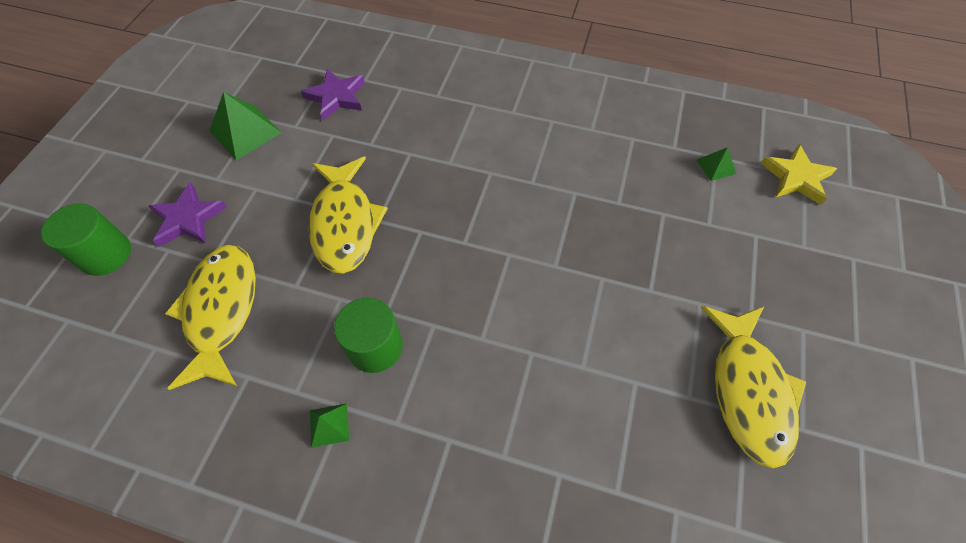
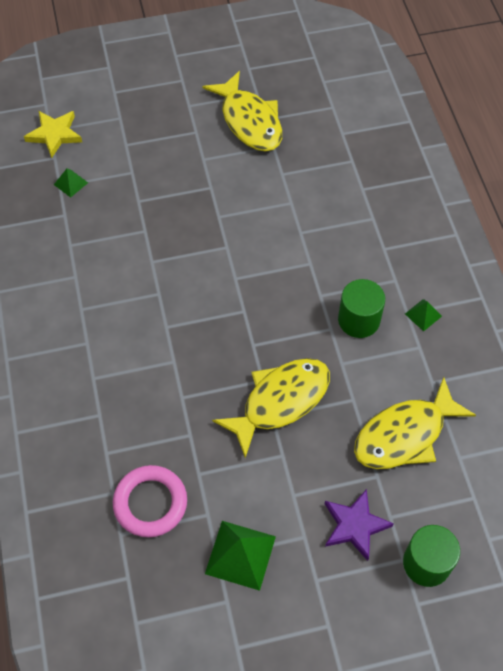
camera: 120 degrees left, 0 degrees up
(336, 97) = (150, 503): purple star -> pink ring
(748, 390) = (249, 121): yellow fish -> yellow fish turned 90 degrees clockwise

